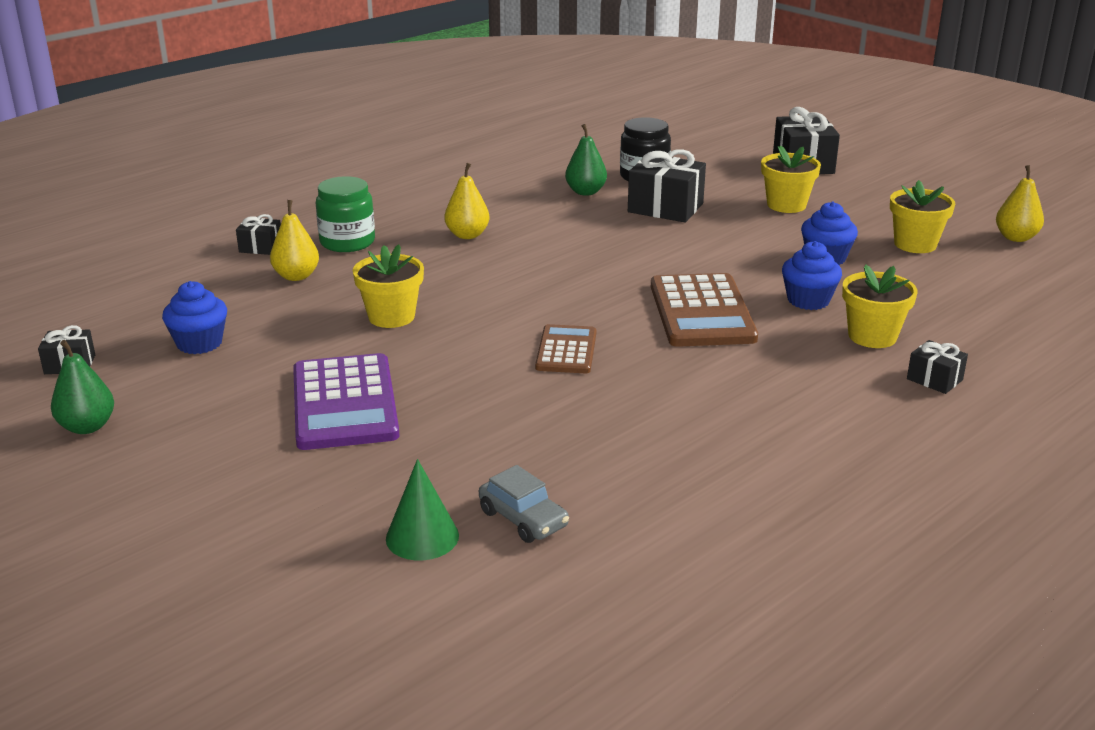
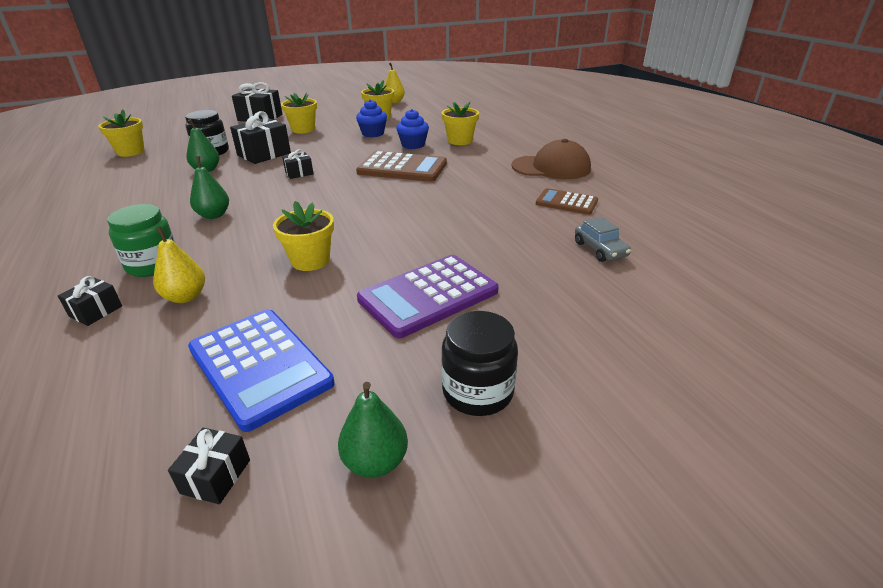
camera: 70 degrees left, 5 degrees up
(182, 462) = (478, 391): none -> black jar
(199, 343) = (260, 366): blue cupcake -> blue calculator
(345, 403) = (428, 296): purple calculator -> purple calculator turned 135 degrees clockwise
(422, 537) = (614, 285): green cone -> none
(467, 235) = (214, 215): yellow pear -> green pear
(523, 519) = (600, 249): grey car -> grey car turned 90 degrees clockwise
(566, 350) = (415, 208): brown calculator -> brown calculator (566, 202)
(603, 137) = (130, 152): none -> yellow flower pot
(825, 444) = (551, 167): none -> brown cap
(934, 379) = (506, 138): black gift -> black gift (299, 173)

